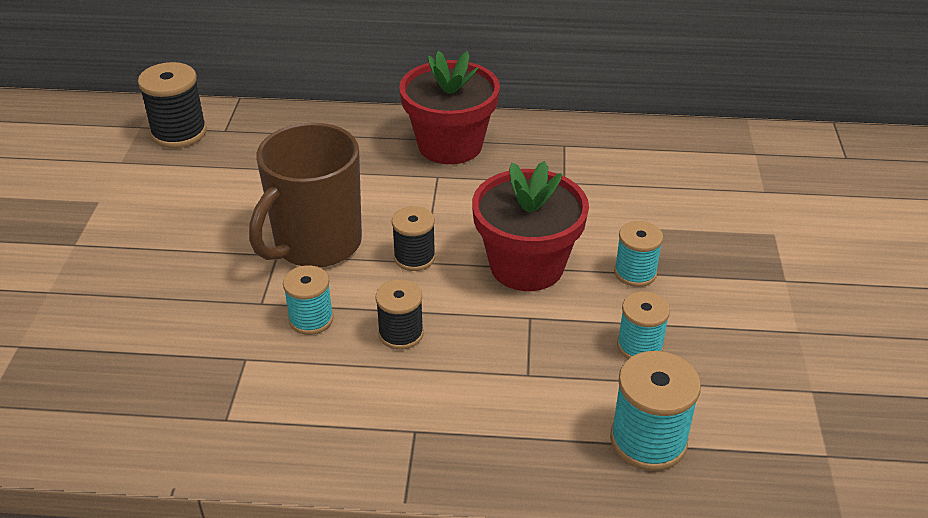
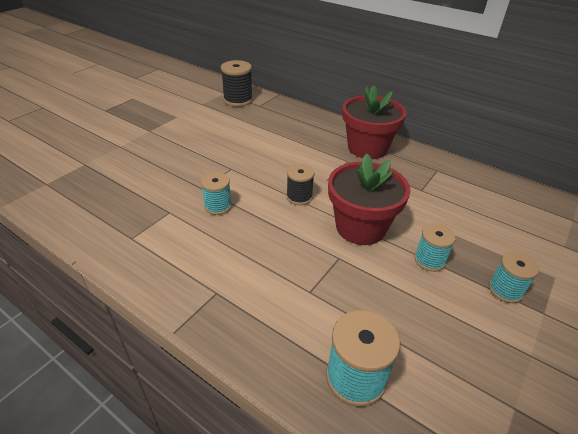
camera: 30 degrees right, 0 degrees up
(316, 244) = (254, 171): brown mug -> none
(401, 333) = (256, 234): black spool -> none
(639, 346) = (398, 308): turquoise spool -> turquoise spool (505, 290)

